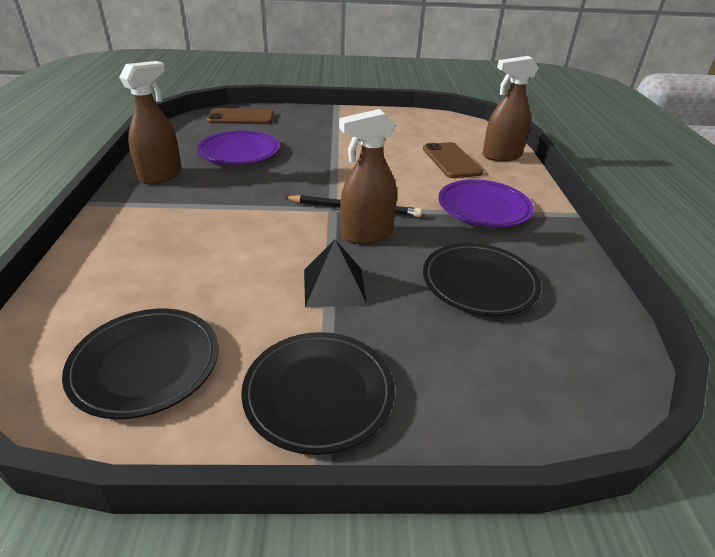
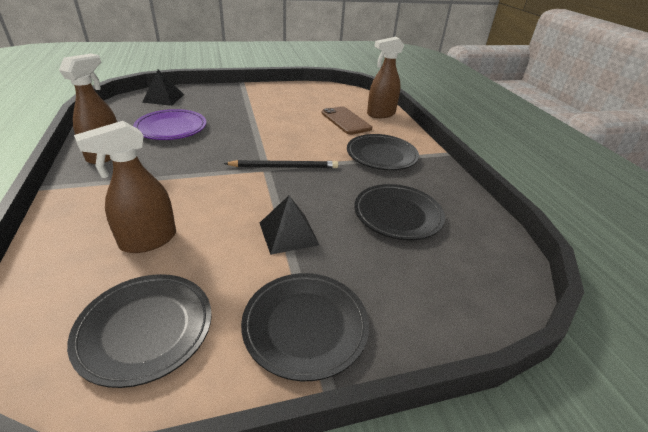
camera: 15 degrees left, 0 degrees up
(241, 117) = (163, 98): brown phone -> black pyramid
(366, 234) = (300, 187): brown spray bottle -> brown spray bottle (148, 240)
(484, 208) = (381, 155): purple plate -> black plate

